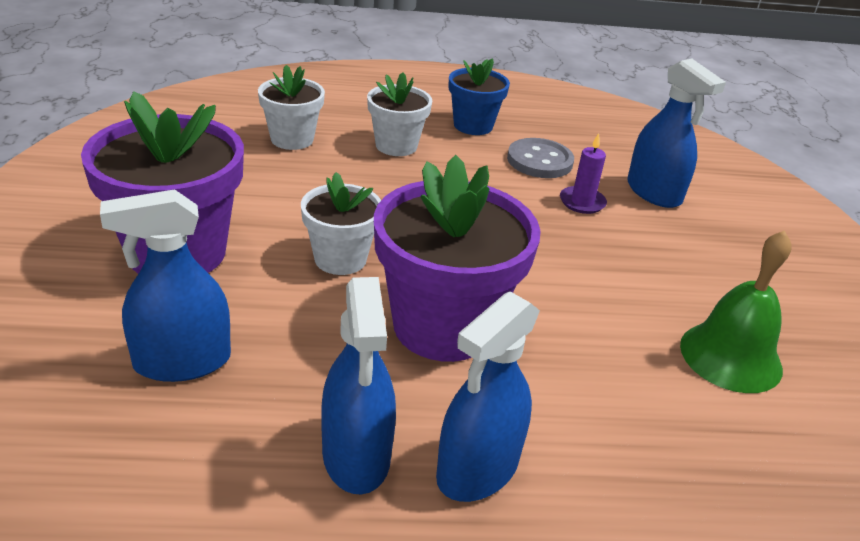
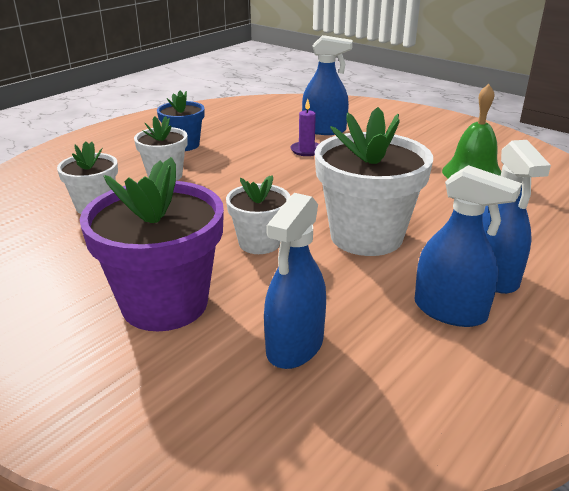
camera: 45 degrees left, 5 degrees down
(443, 326) = (366, 236): purple flower pot -> white flower pot
(539, 161) = (251, 143): grey button -> none

